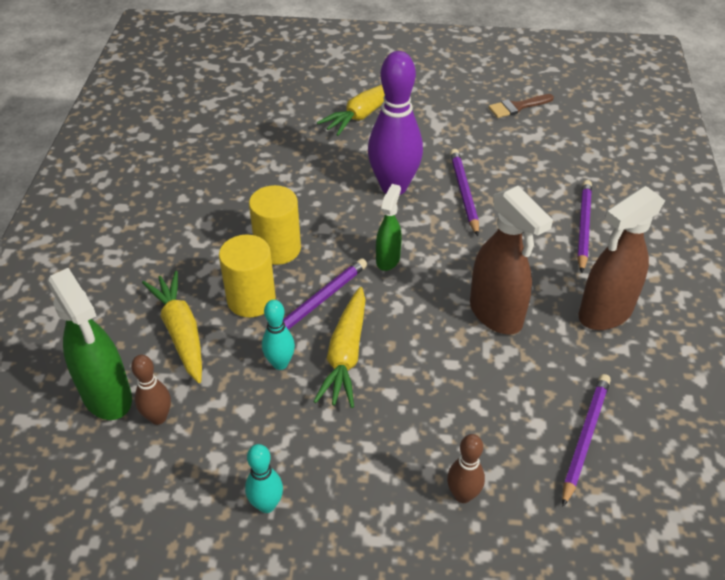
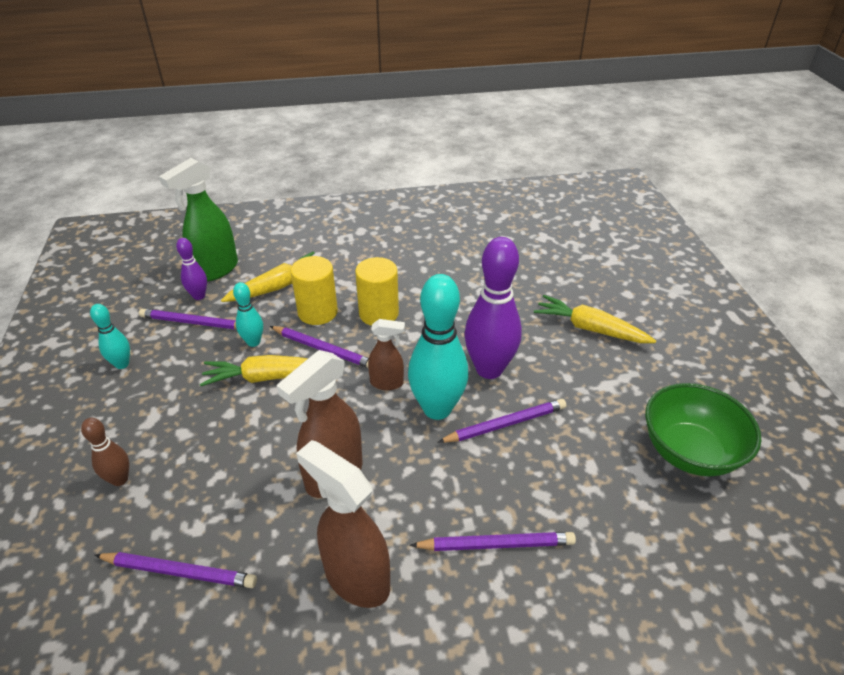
camera: 75 degrees right, 5 degrees down
(158, 417) = (199, 296): brown bowling pin -> purple bowling pin
(214, 424) = (193, 323): none -> purple pencil
(388, 259) = (387, 383): green spray bottle -> brown spray bottle
(433, 231) = (437, 409): none -> turquoise bowling pin
(517, 107) = (689, 452): brown brush -> green bowl

